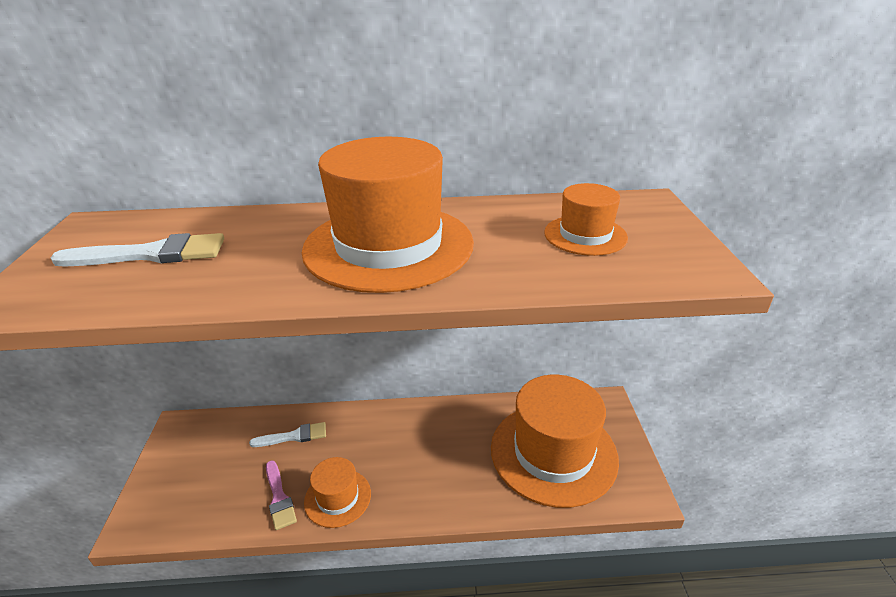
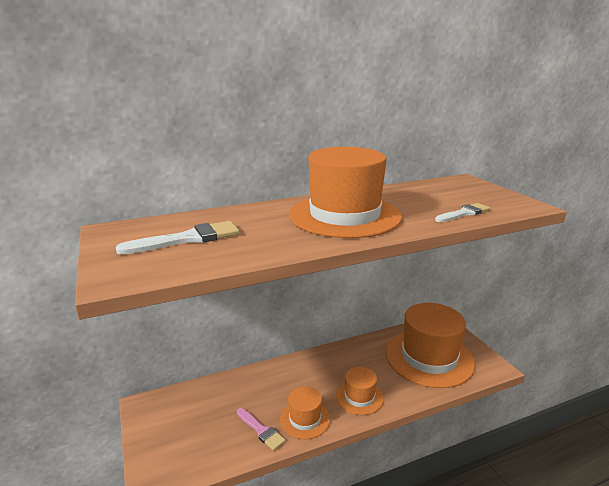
camera: 20 degrees left, 10 degrees down
(293, 436) = (244, 389): white brush -> white brush (464, 213)
(585, 235) = (450, 198): orange hat -> orange hat (359, 397)

